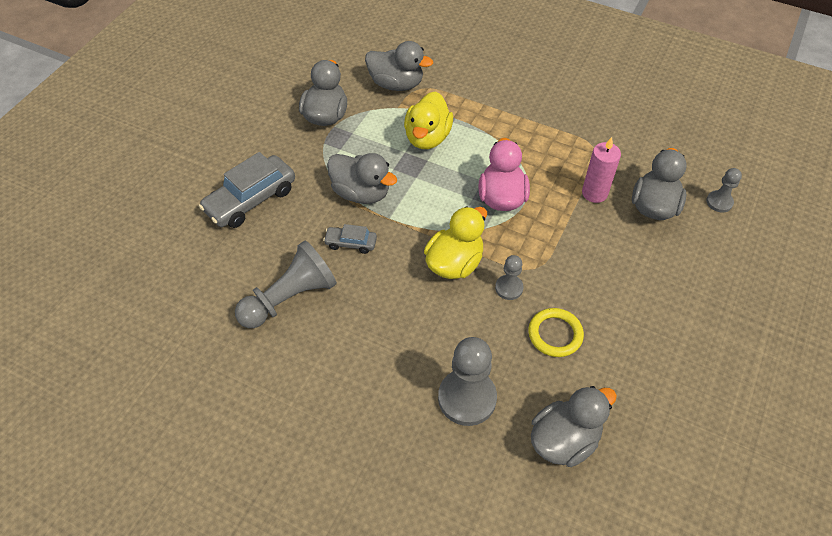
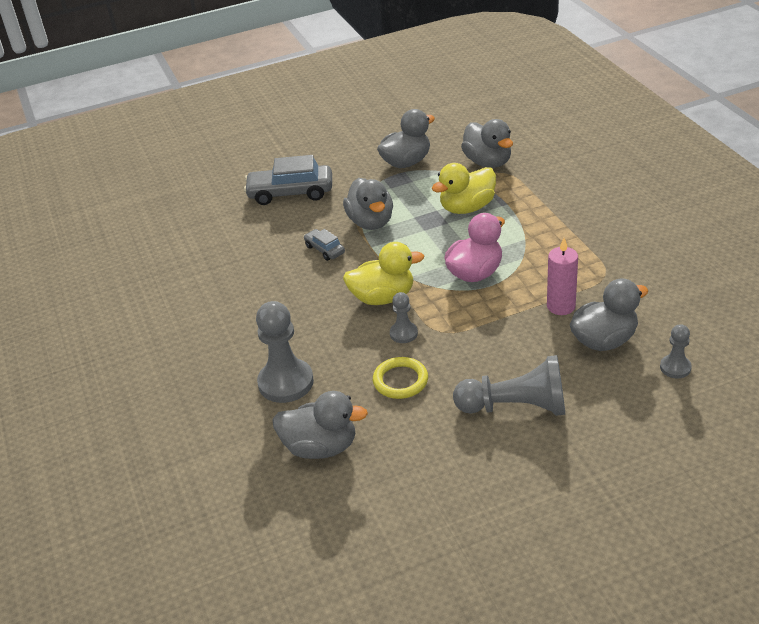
camera: 45 degrees right, 15 degrees down
(289, 298) = (245, 262): grey pawn -> grey pawn (515, 407)

